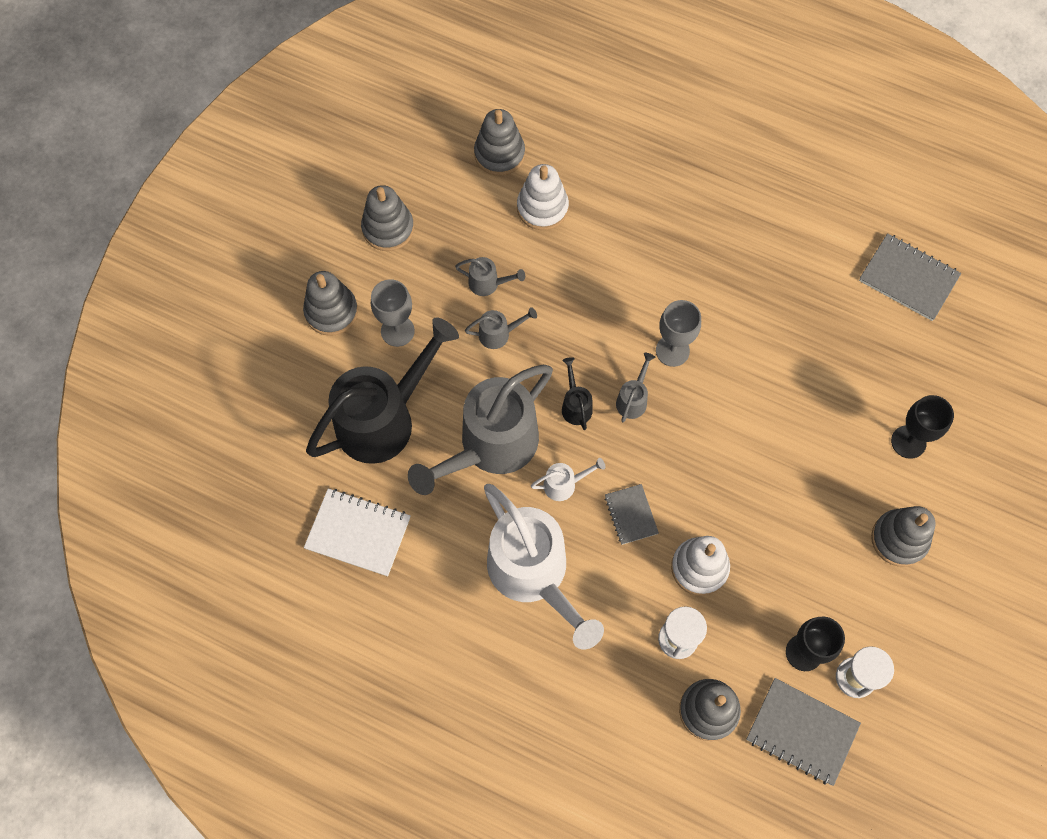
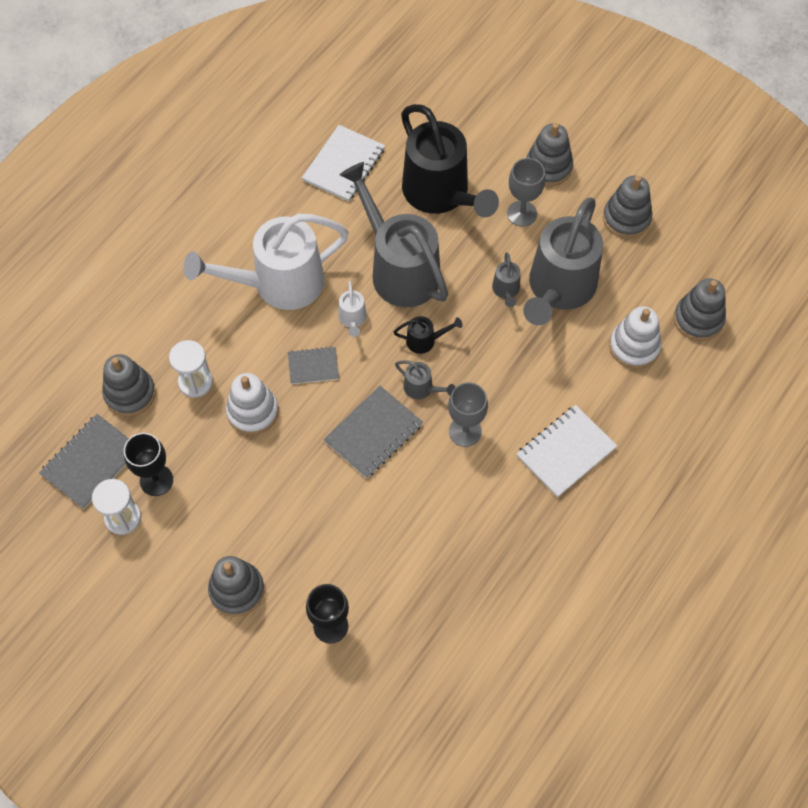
camera: 100 degrees right, 5 degrees down
(488, 284) = (558, 290): grey watering can -> grey watering can, size x2.46
(673, 256) = (565, 452): none -> white notebook
(908, 278) = (509, 676): grey notebook -> grey notebook (373, 433)

